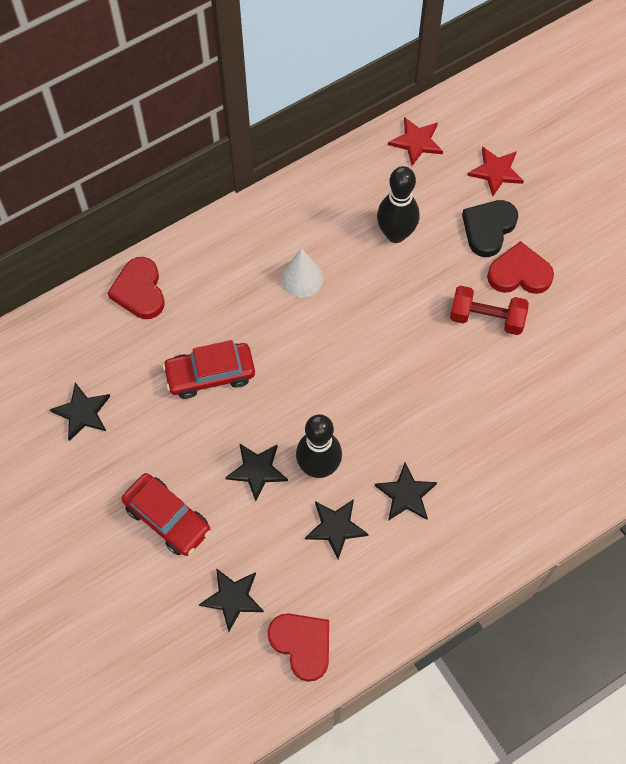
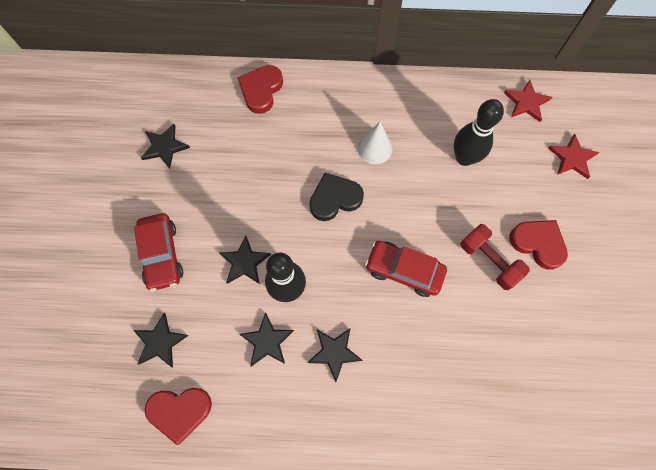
camera: 35 degrees right, 5 degrees up
(210, 374) = (264, 175): red car -> red car (404, 270)
(302, 645) = (180, 411): red heart -> red heart turned 90 degrees clockwise
(488, 229) = (537, 196): black heart -> black heart (334, 199)

